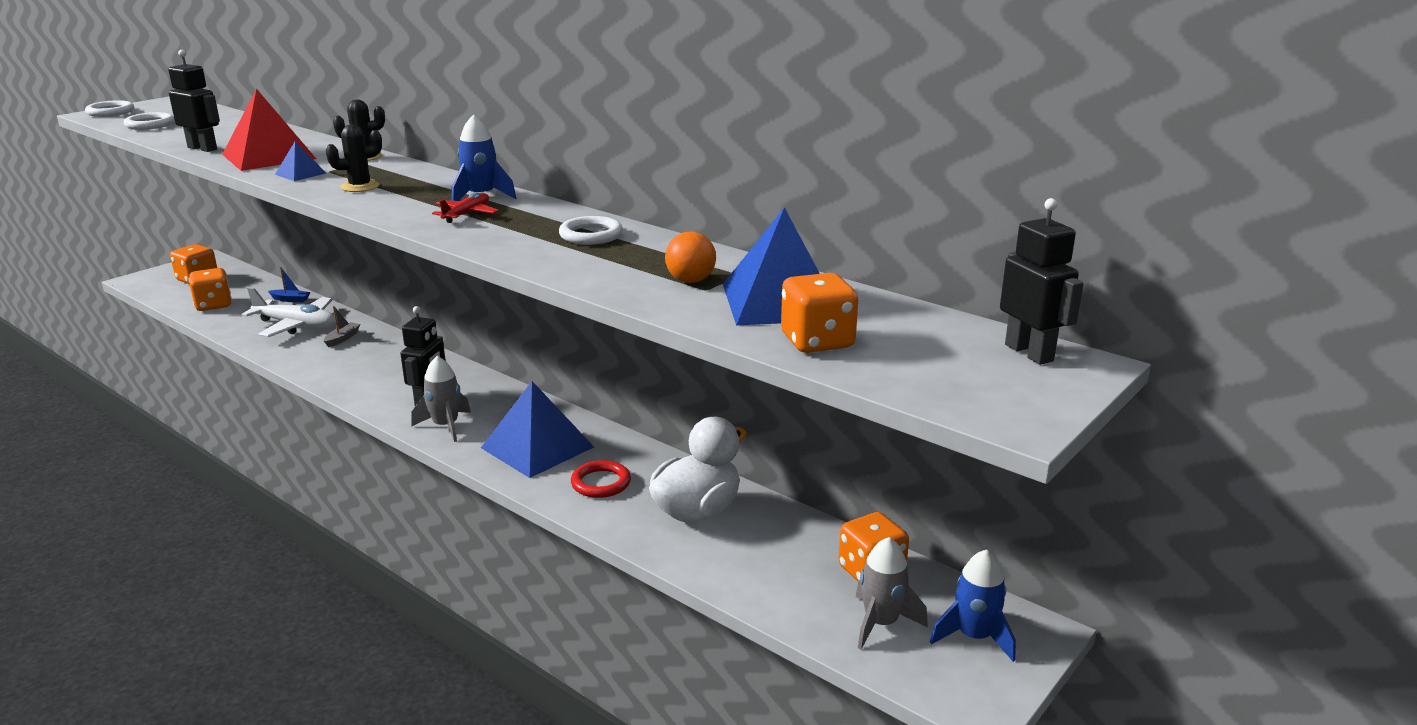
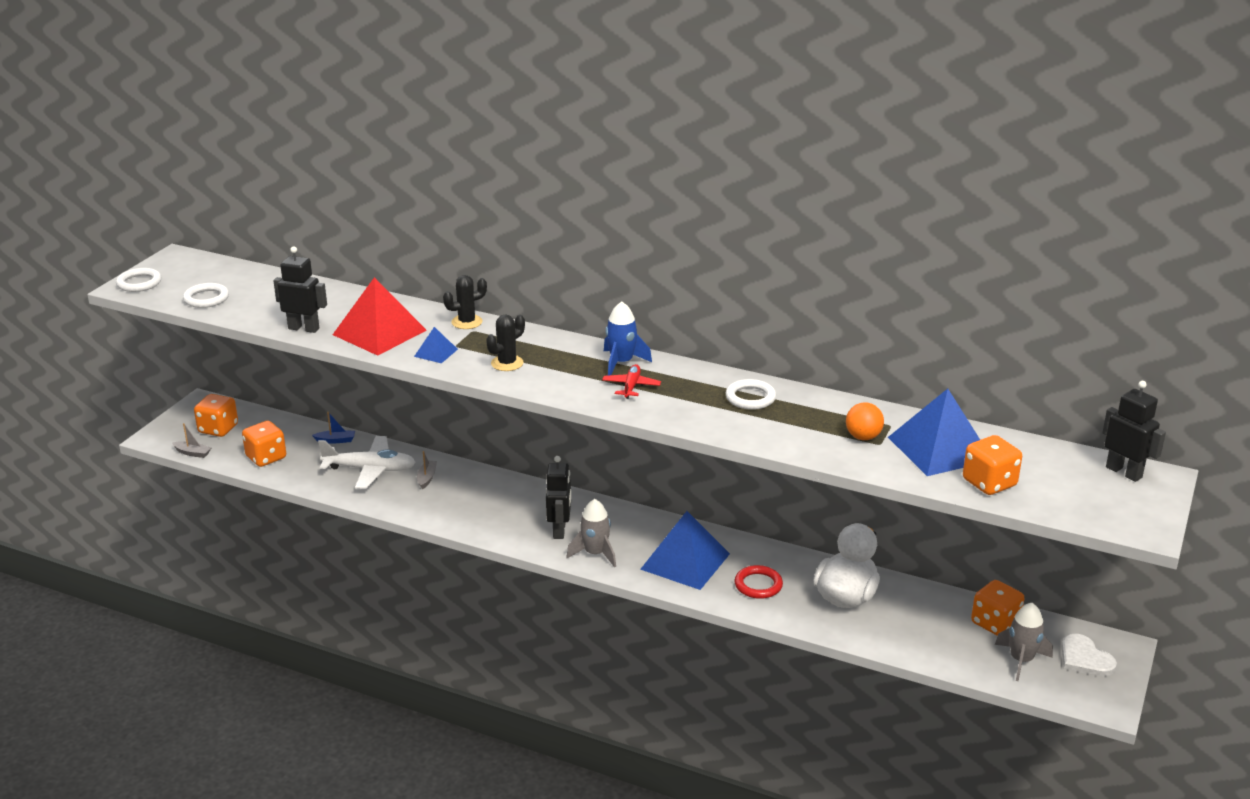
camera: 15 degrees left, 5 degrees up
(154, 294) = (192, 453): none -> grey boat
(974, 637) = (1085, 658): blue rocket -> white heart

